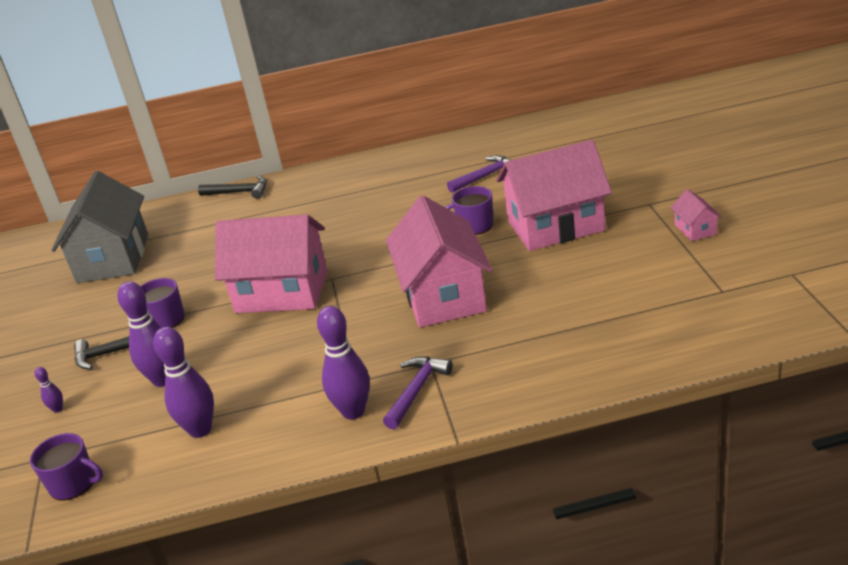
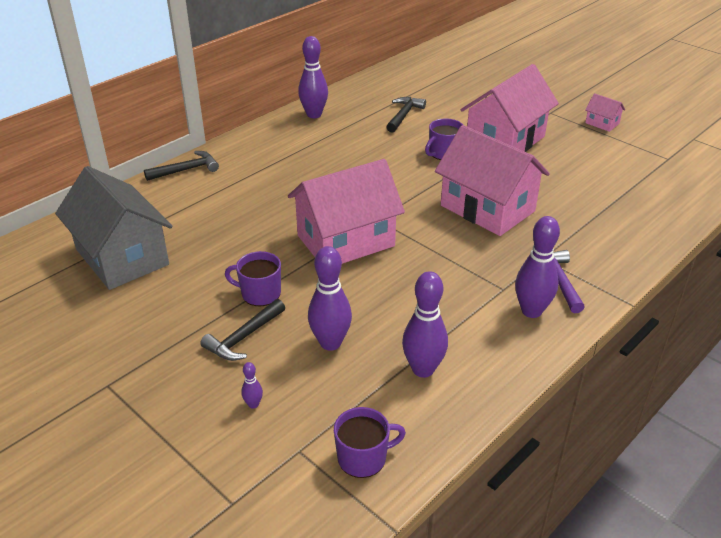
camera: 40 degrees left, 5 degrees up
(402, 159) = (314, 115): none -> purple bowling pin
(485, 176) = (403, 115): purple hammer -> black hammer

